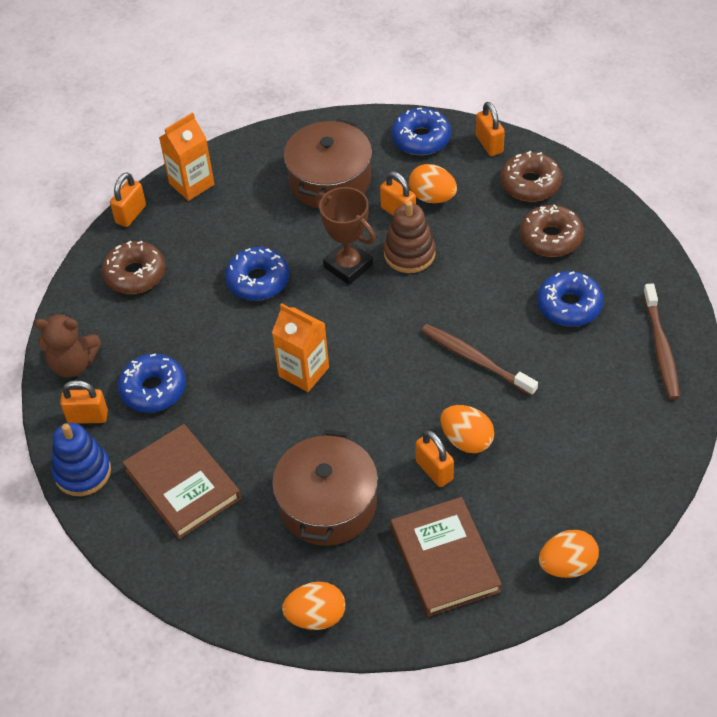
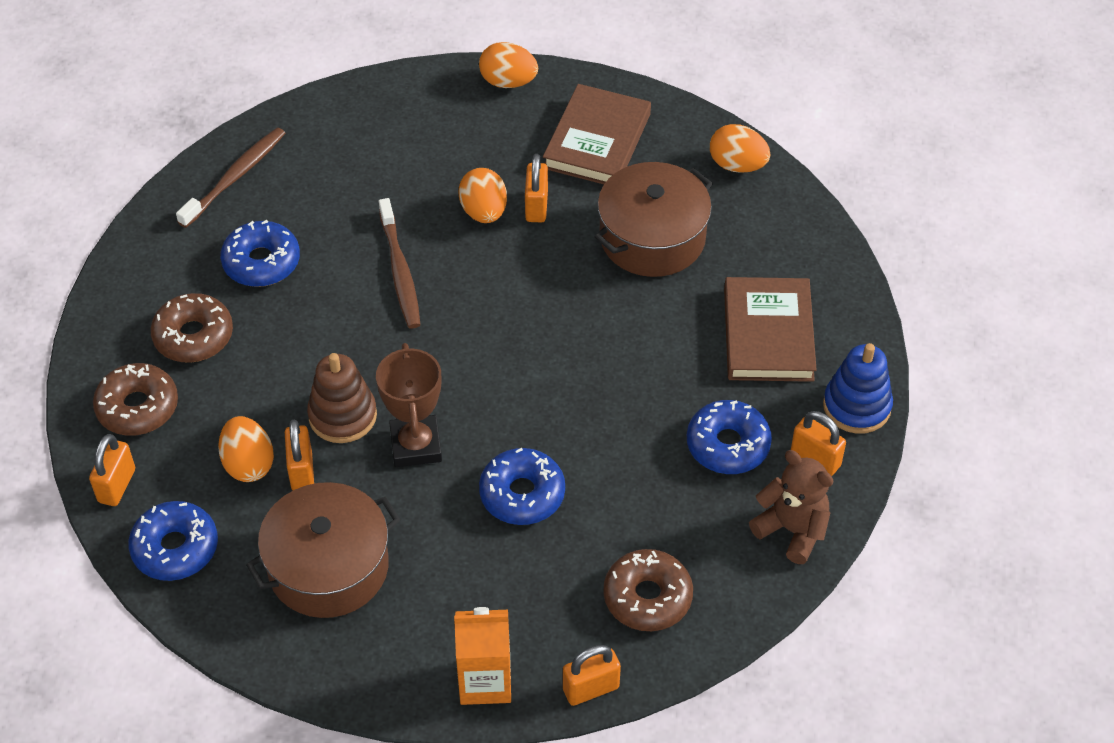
camera: 145 degrees left, 0 degrees up
(304, 372) = (566, 364): orange carton -> none

